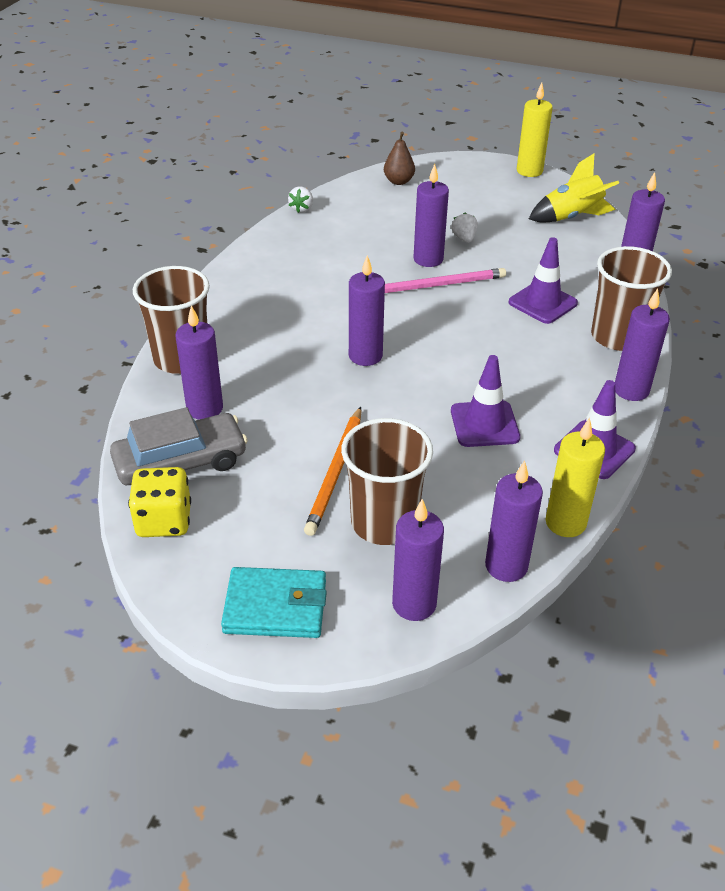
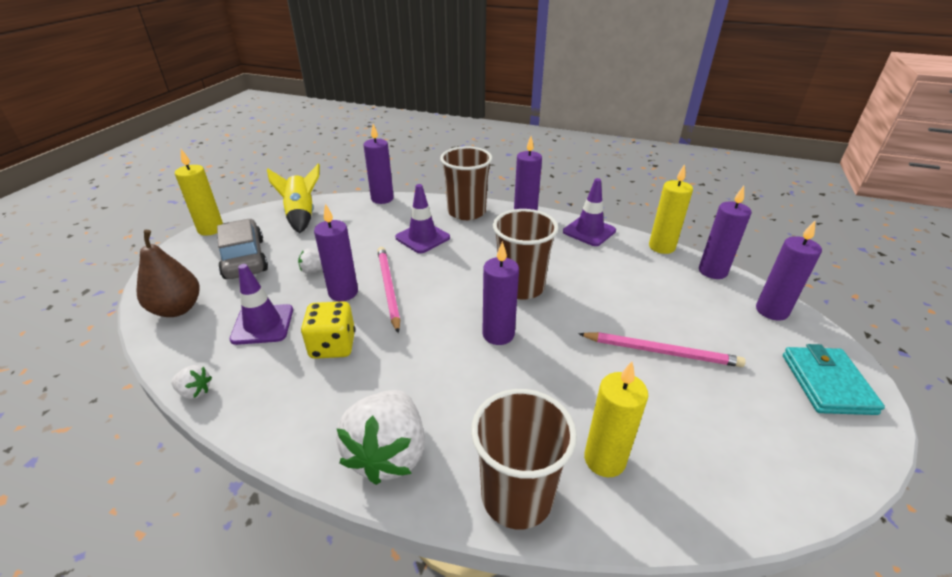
camera: 90 degrees left, 5 degrees down
(164, 521) = (785, 477): yellow dice -> yellow dice (333, 346)
(181, 462) = (697, 473): grey car -> grey car (244, 258)
(205, 408) = (604, 459): purple candle -> yellow candle
(230, 298) = (388, 453): none -> white strawberry
(335, 473) = (661, 352): orange pencil -> pink pencil
(384, 522) = (703, 324): brown cup -> brown cup (521, 287)
(398, 181) = (177, 309): brown pear -> brown pear, size x1.51
(484, 424) = (576, 272): purple traffic cone -> purple traffic cone (262, 324)

